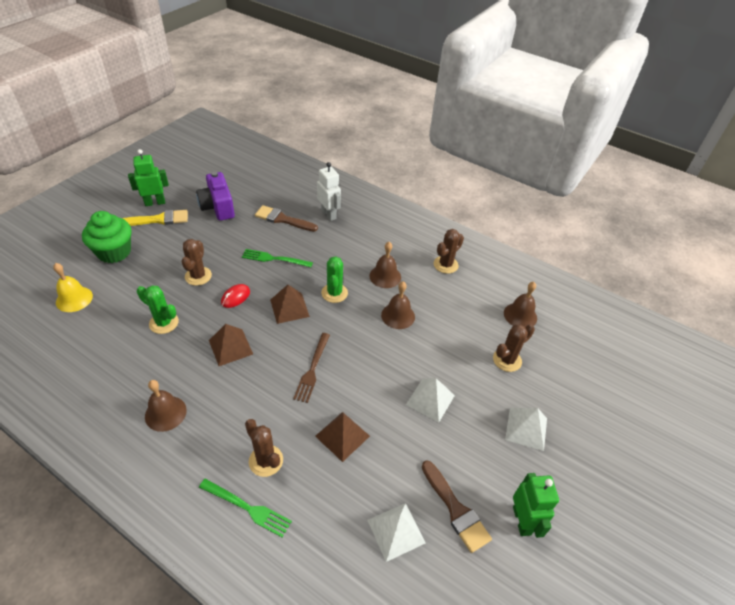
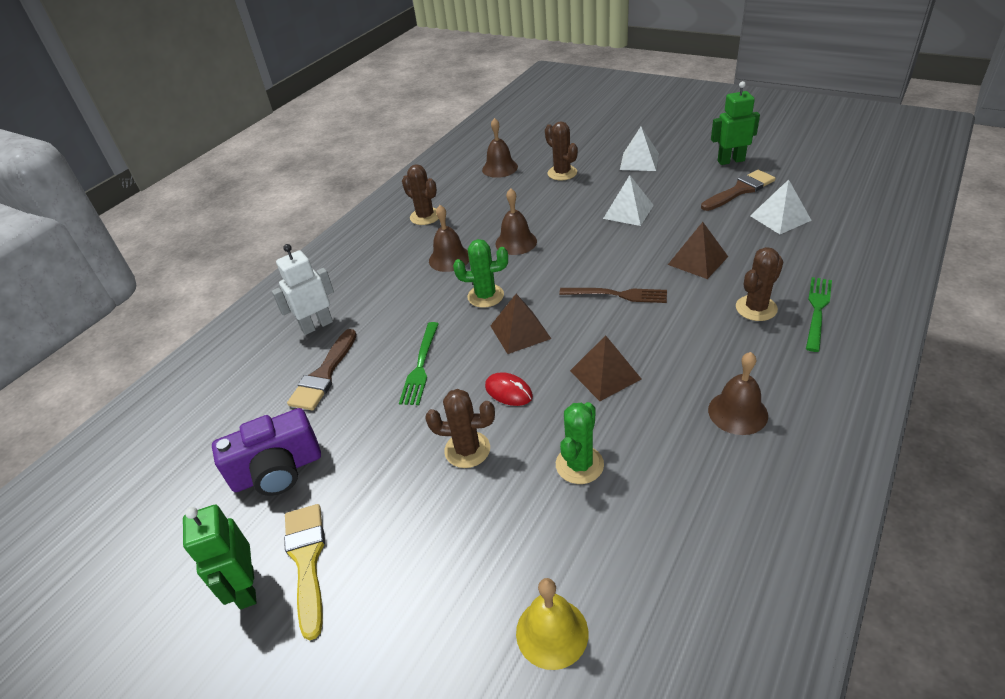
camera: 85 degrees left, 5 degrees down
(114, 252) = (409, 610): green cupcake -> none

